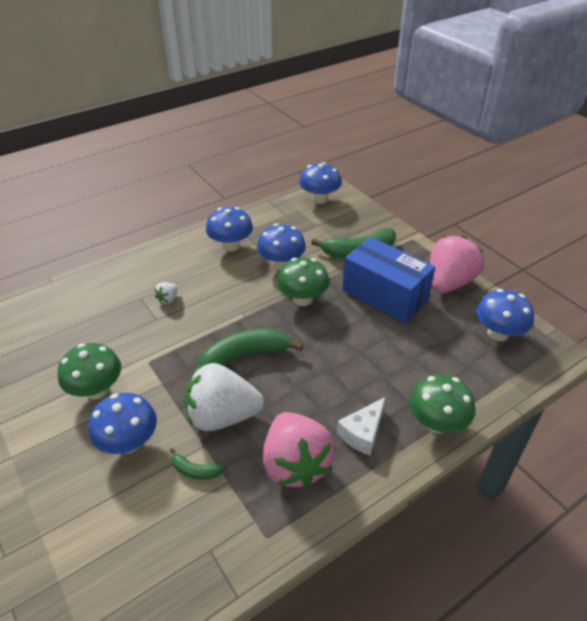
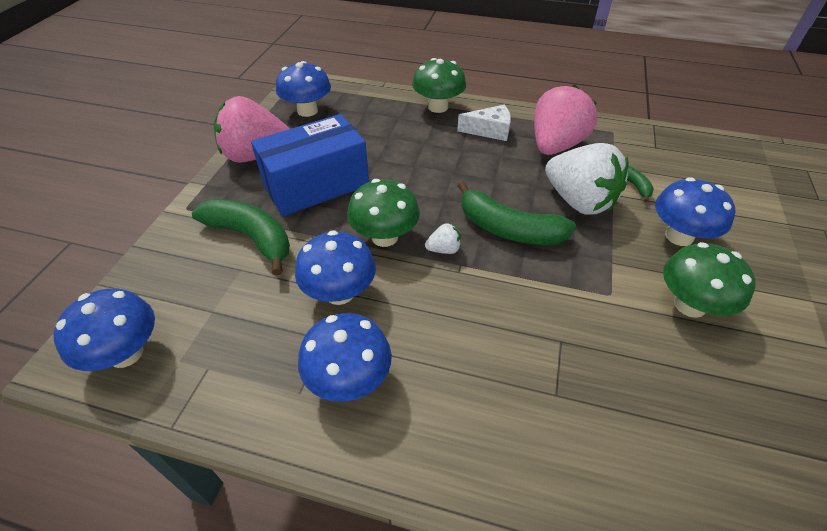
camera: 130 degrees left, 5 degrees up
(168, 299) = (522, 359): white strawberry -> white strawberry (444, 249)
(384, 295) = (316, 185): blue box -> blue box turned 60 degrees clockwise

